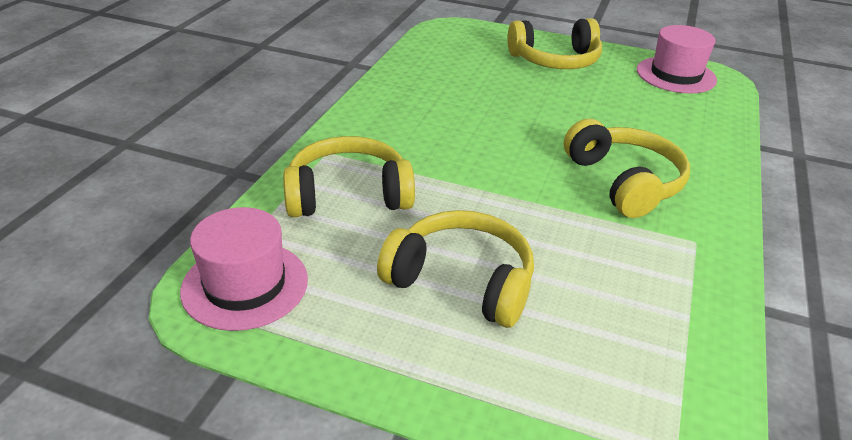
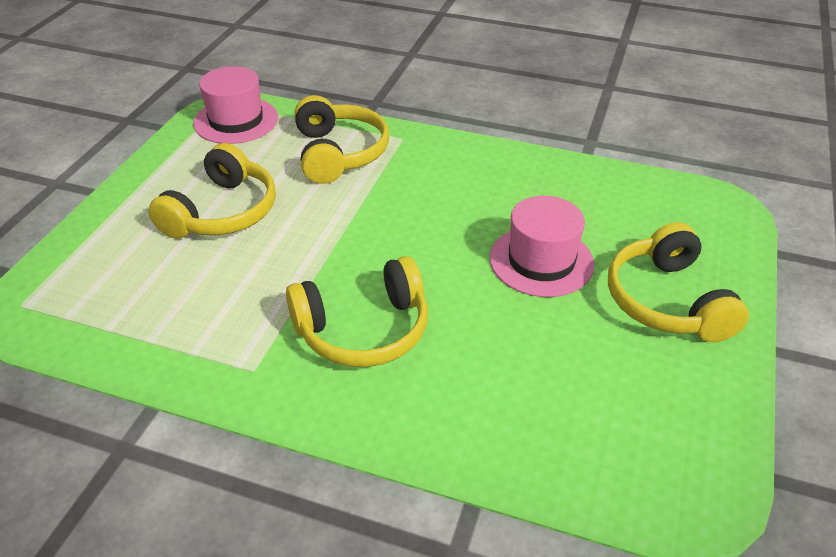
camera: 90 degrees right, 5 degrees up
(676, 75) = (676, 440): pink hat -> pink hat (541, 261)

